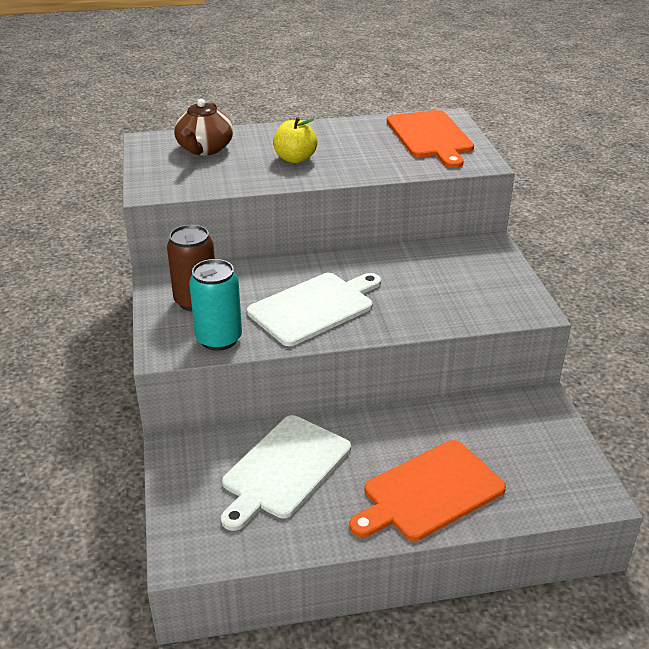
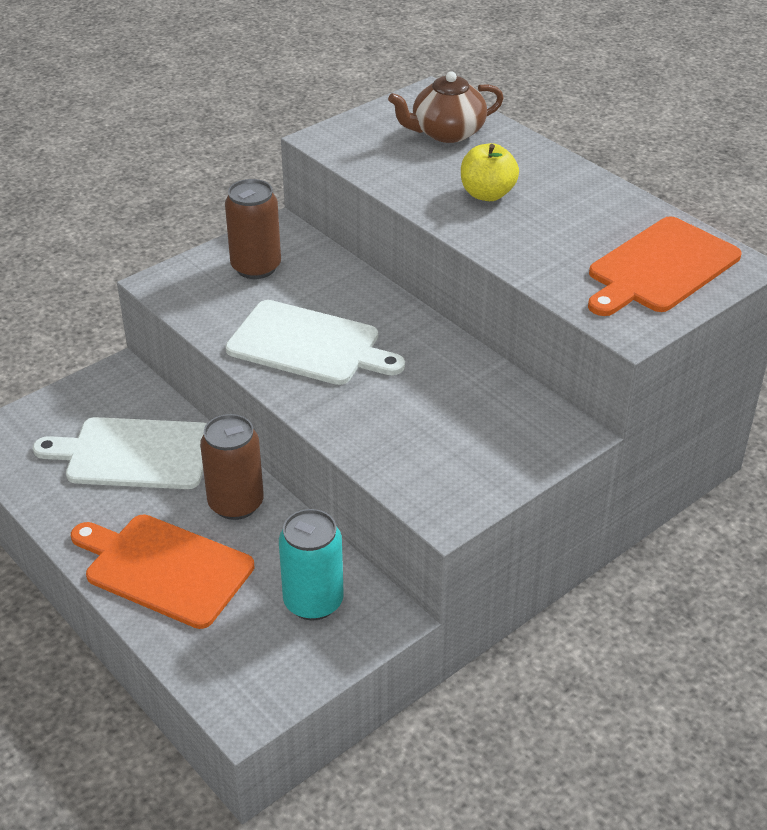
camera: 60 degrees right, 5 degrees up
(219, 339) = (204, 306): turquoise can -> turquoise can (313, 602)
(385, 432) = (236, 504): none -> brown can

